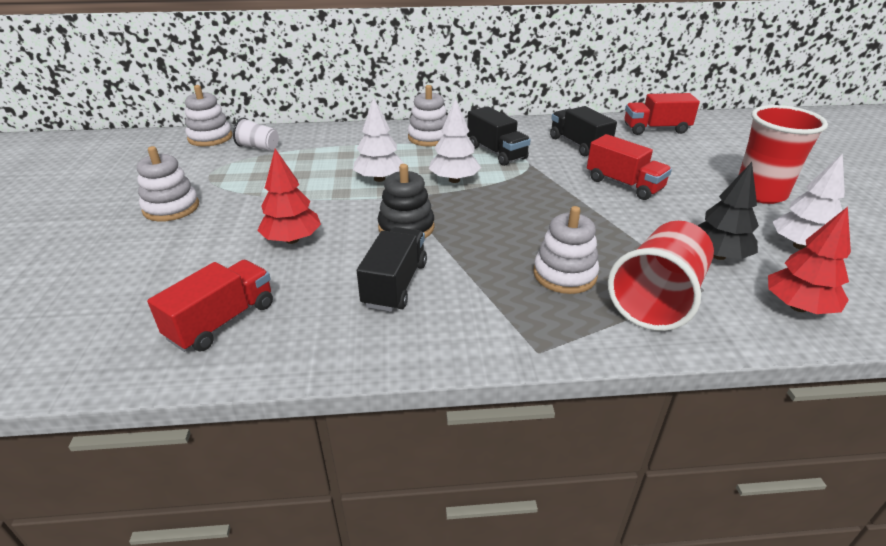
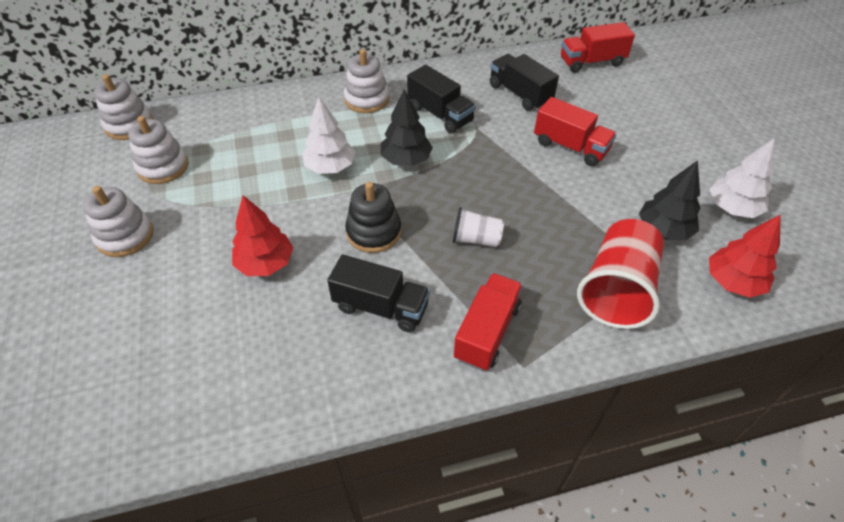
camera: 10 degrees left, 15 degrees up
(222, 321) = (231, 376): red truck -> red truck (487, 332)
(259, 147) = (188, 134): white cup -> white cup (476, 239)
(395, 284) = (381, 307): black truck -> black truck turned 105 degrees clockwise
(454, 180) = (406, 160): white tree -> black tree
(564, 274) = (532, 272): white stacking toy -> white stacking toy (163, 167)
(760, 193) = (695, 144): red cup -> none

